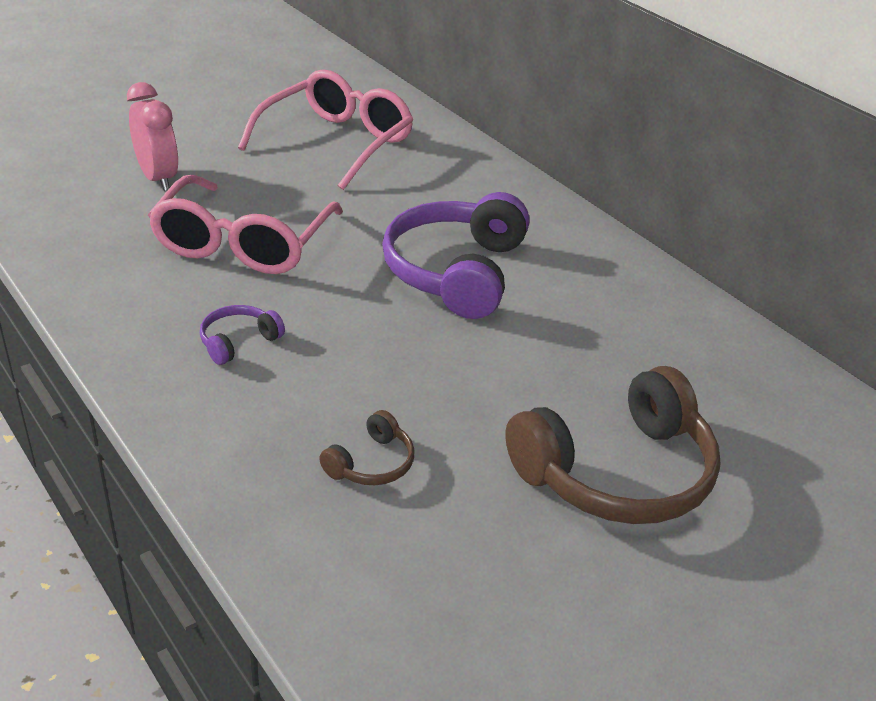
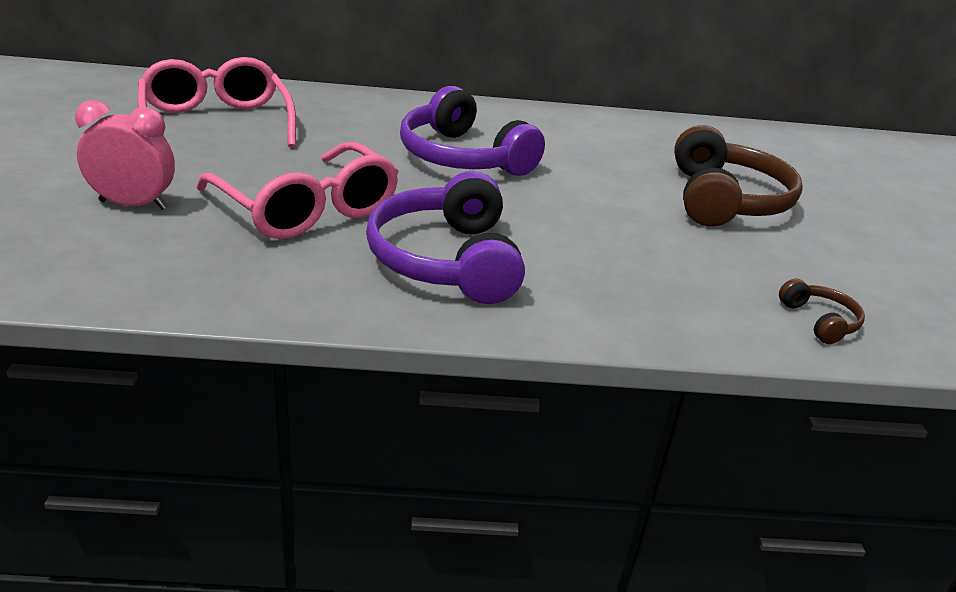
camera: 55 degrees left, 5 degrees down
(238, 342) = (447, 260): purple headphones -> purple headphones, size x2.23
(371, 463) = (650, 267): brown headphones -> brown headphones (819, 321)

